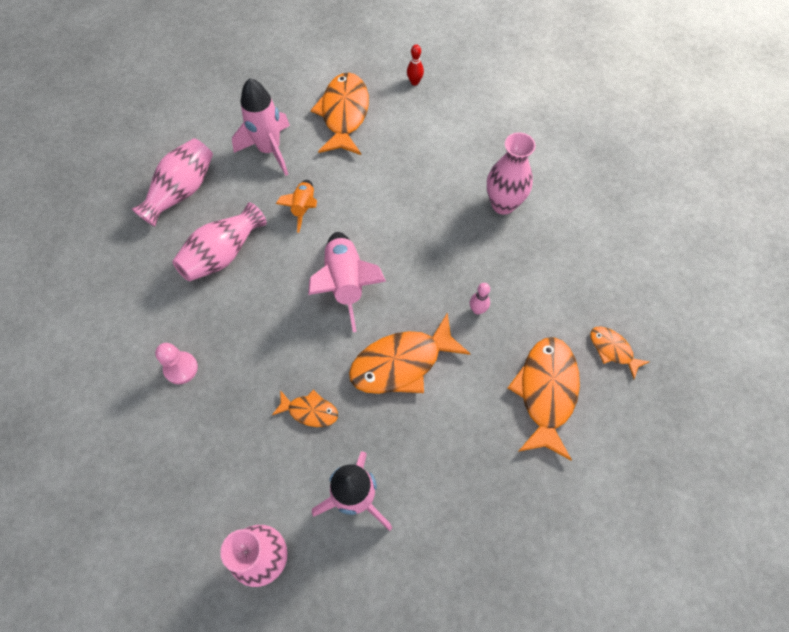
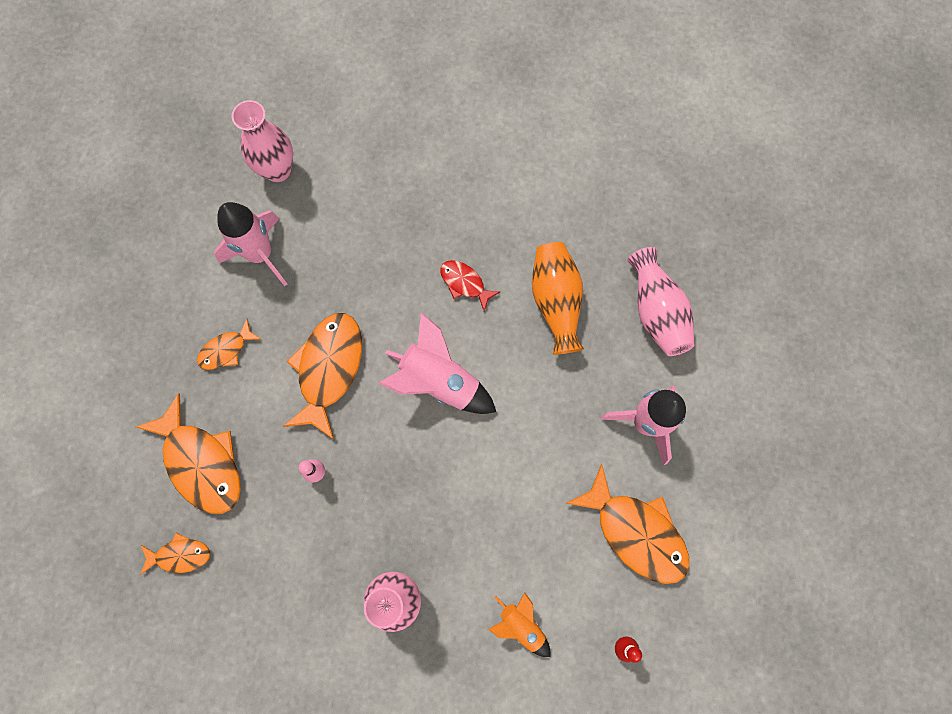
camera: 130 degrees right, 10 degrees up
(181, 368) = (472, 203): pink pawn -> none
(223, 254) = (556, 302): pink vase -> orange vase
(256, 323) = (465, 283): none -> red fish
(303, 208) = (549, 404): orange rocket -> orange rocket (521, 624)
(309, 411) = (353, 270): orange fish -> orange fish (226, 350)

